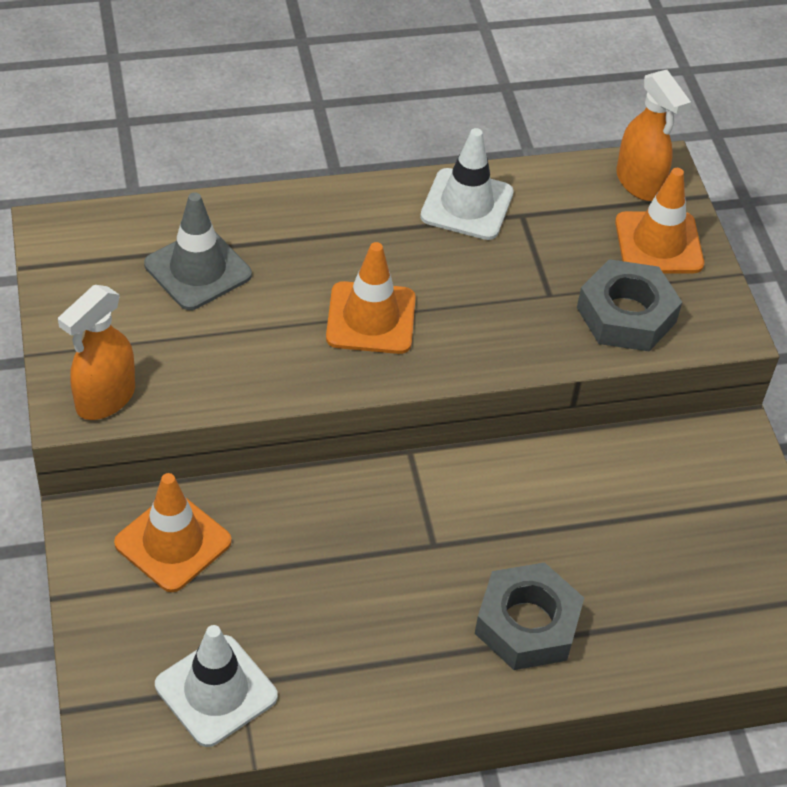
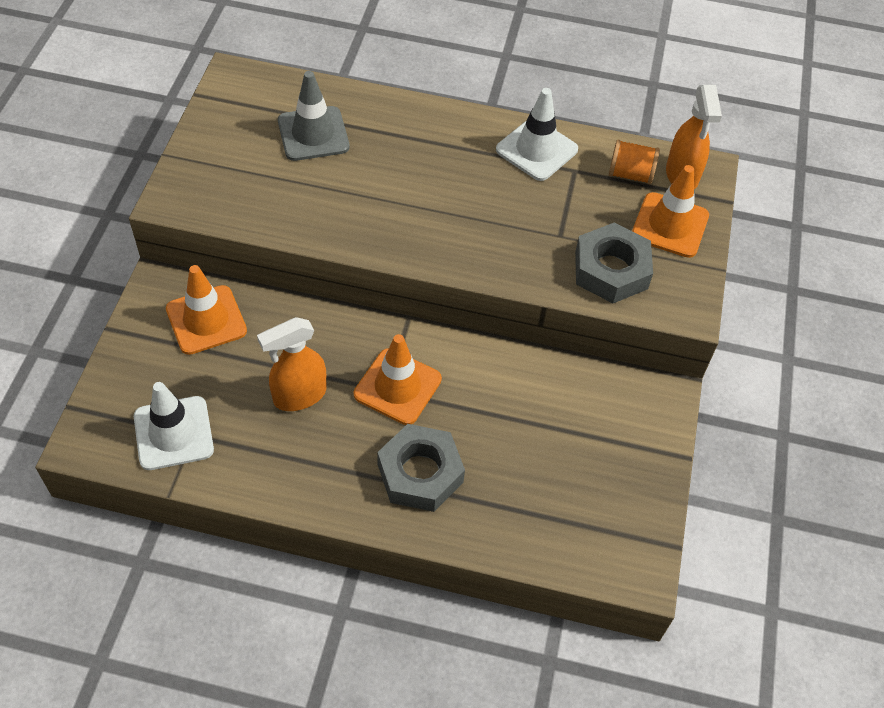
camera: 25 degrees right, 5 degrees up
(105, 399) = (195, 201): orange spray bottle -> orange spray bottle (299, 396)
(371, 318) = (415, 208): orange traffic cone -> orange traffic cone (397, 387)
(584, 199) = (630, 174): none -> orange spool

